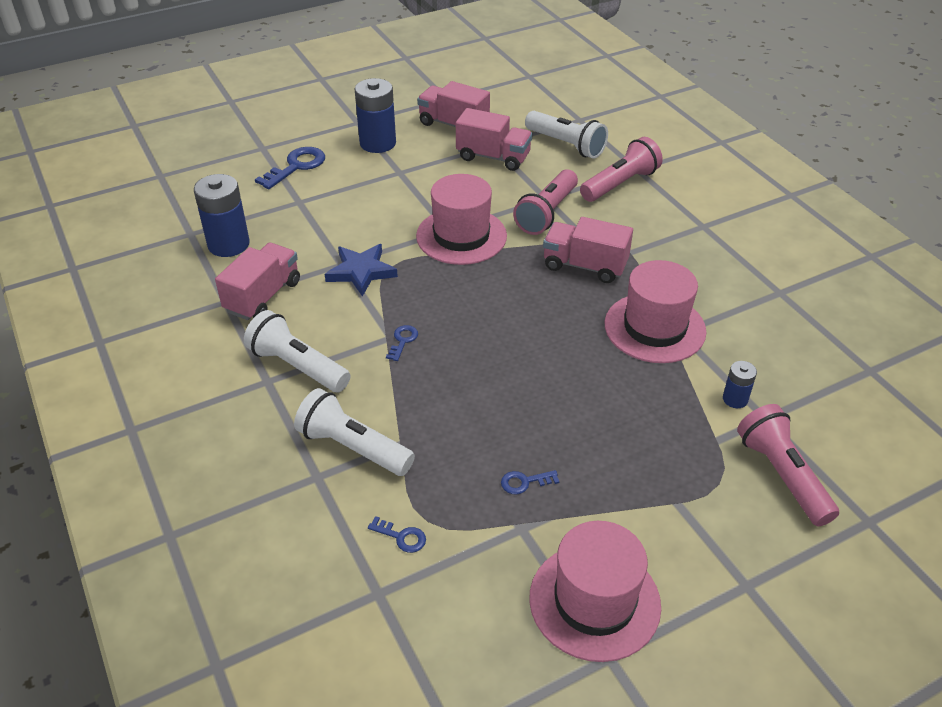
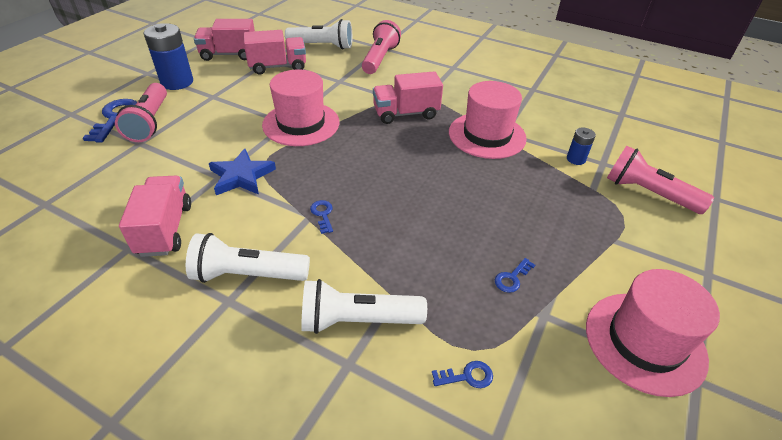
camera: 35 degrees left, 0 degrees up
(228, 244) = (94, 199): blue battery -> none
(547, 213) = (349, 90): pink flashlight -> pink flashlight (150, 122)

